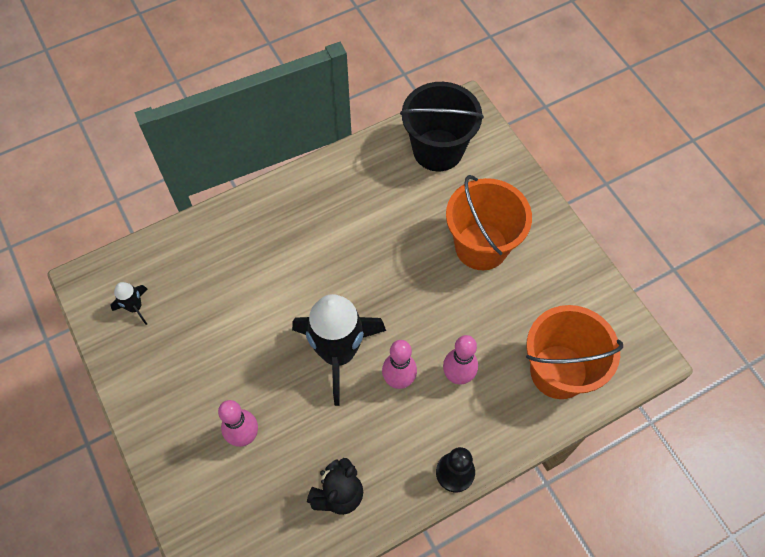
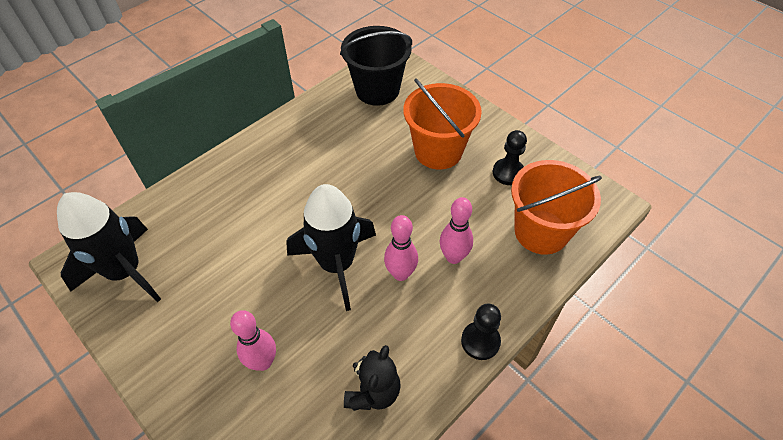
camera: 15 degrees left, 10 degrees down
(135, 307) = (125, 272): black rocket -> black rocket, size x2.30
(548, 292) = (508, 173): none -> black pawn

